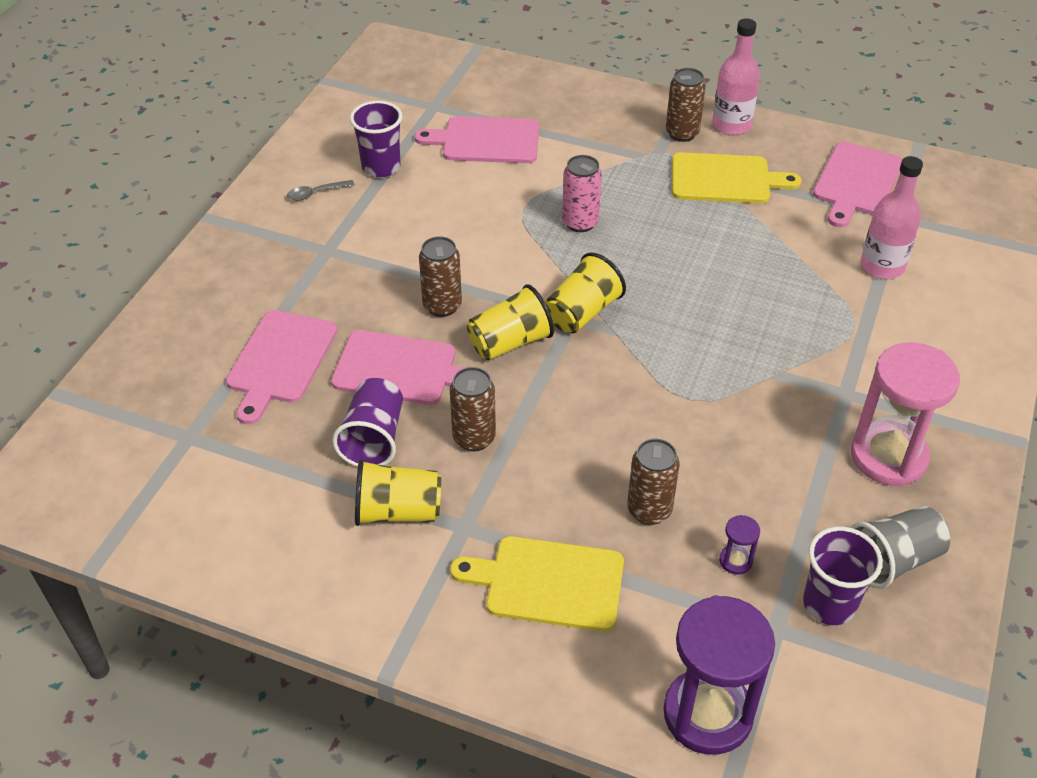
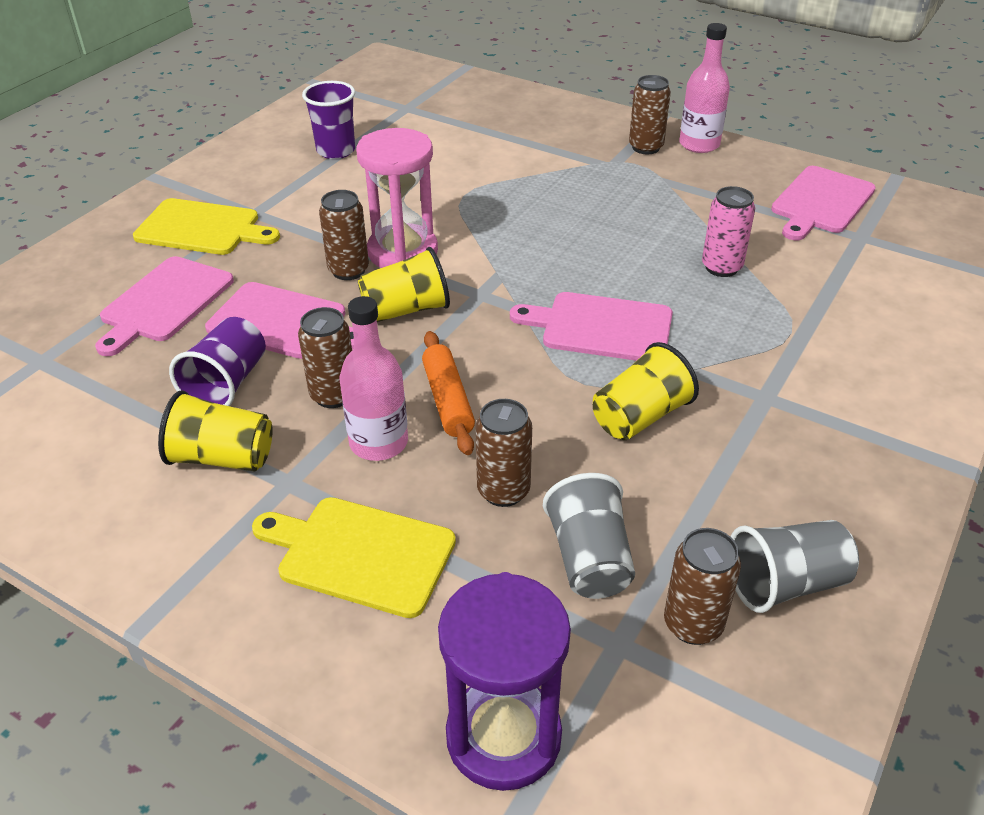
camera: 10 degrees right, 5 degrees down
(316, 193) = (264, 166): grey spoon -> none
(486, 140) = (446, 138): pink cutting board -> pink cutting board (601, 327)
(576, 430) = (448, 400): none -> orange rolling pin
(580, 222) = (517, 212): pink can -> pink can (721, 267)
(582, 313) = (492, 291): yellow cup -> yellow cup (640, 417)
(725, 179) = (680, 189): yellow cutting board -> yellow cutting board (202, 228)
(735, 561) = (589, 559): purple hourglass -> grey cup
(829, 604) = (693, 624): purple cup -> brown can
(882, 266) = (834, 279): pink bottle -> pink bottle (379, 442)
(888, 456) = (803, 468): pink hourglass -> pink hourglass (402, 252)

